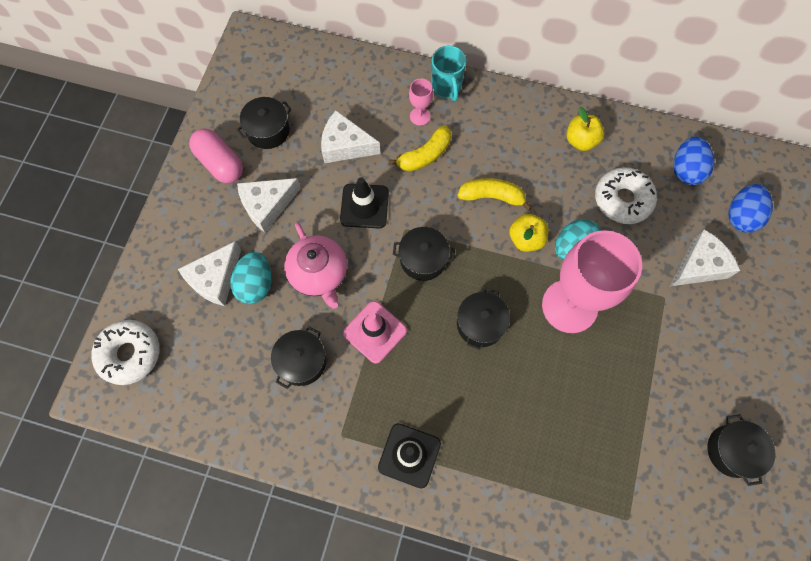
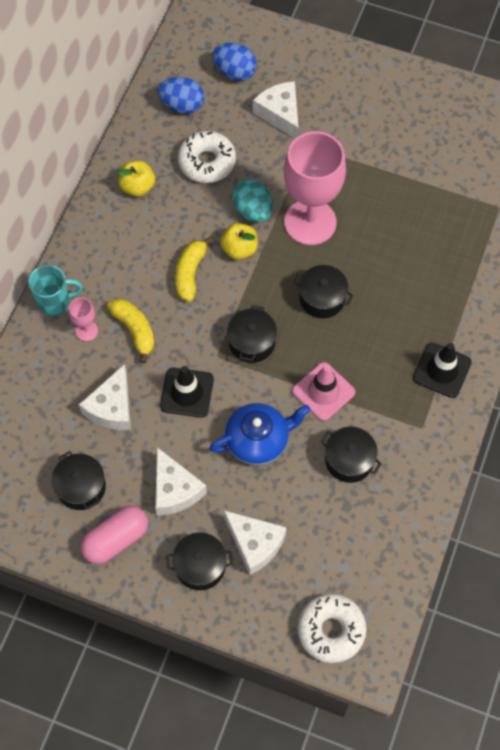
camera: 85 degrees left, 5 degrees down
(256, 284) = (264, 503): turquoise egg -> none
(319, 274) = (258, 440): pink teapot -> blue teapot
(732, 451) = (445, 123): black pot -> black pot (200, 566)

